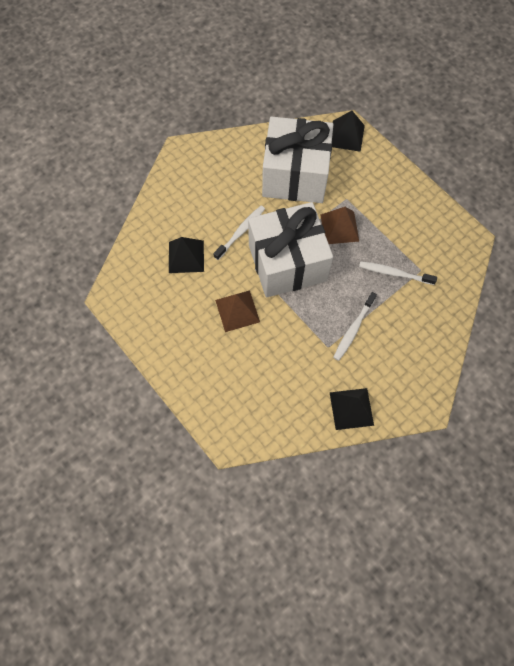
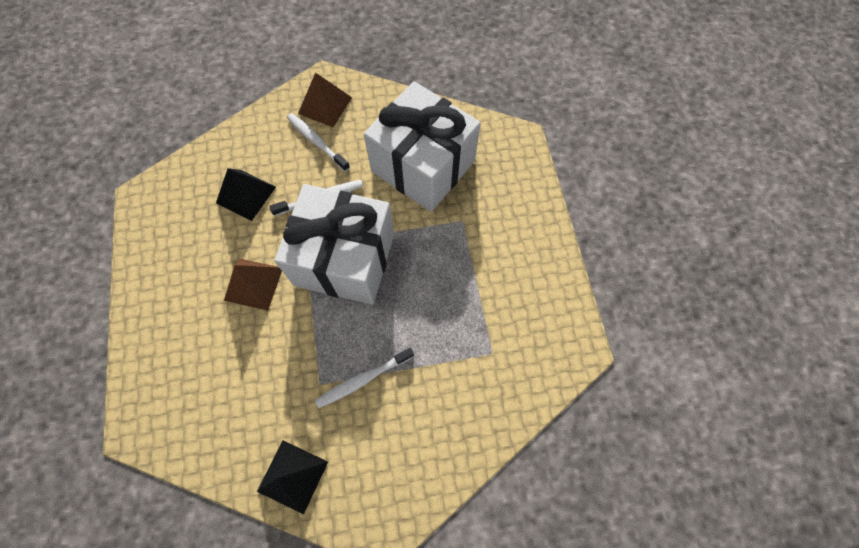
camera: 30 degrees right, 0 degrees up
(339, 227) = (431, 250): brown pyramid -> brown pyramid (325, 105)
(346, 136) = (511, 149): black pyramid -> none
(394, 273) = (457, 339): white toothbrush -> white toothbrush (317, 142)

